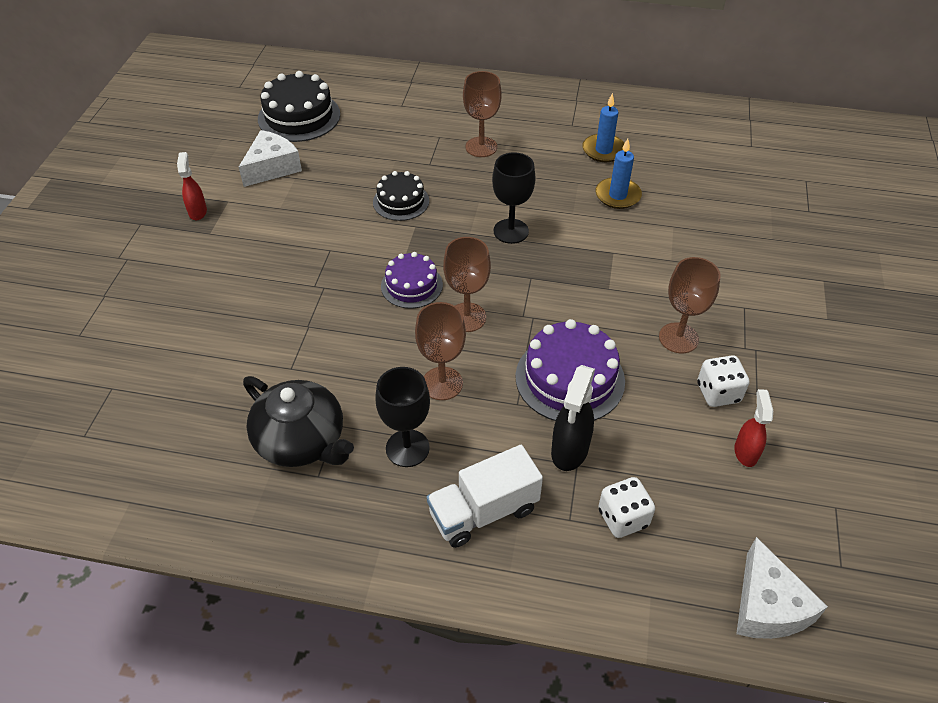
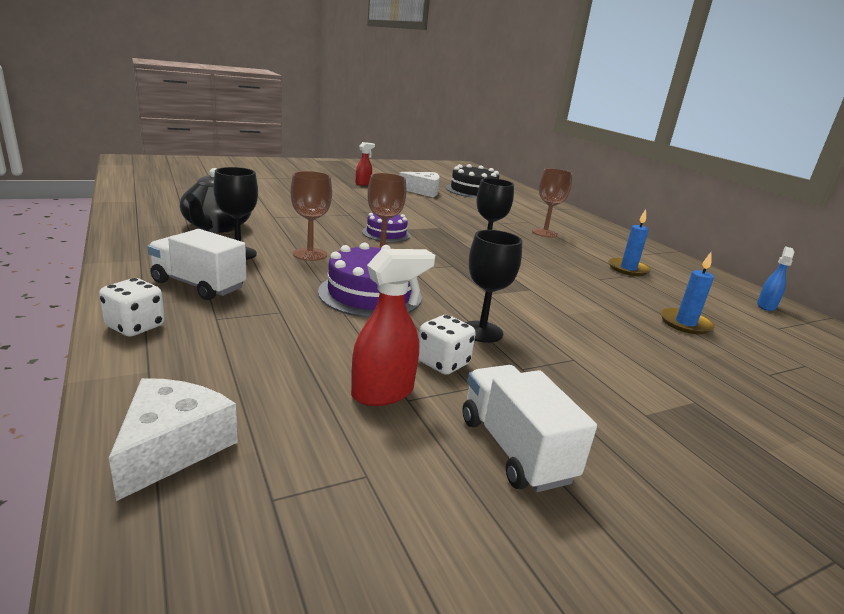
camera: 50 degrees right, 25 degrees down
(401, 201) = (453, 221): black cake -> none
(569, 451) = (292, 306): black spray bottle -> none
(617, 195) = (593, 281): blue candle -> blue candle (685, 323)
(623, 518) = (236, 341): white dice -> white dice (135, 326)
(678, 338) = (481, 332): brown goblet -> black goblet
(715, 120) = (766, 306): none -> blue spray bottle
(745, 452) = (383, 393): red spray bottle -> red spray bottle, size x1.53
(767, 606) = (172, 447): white cheese -> white cheese turned 150 degrees clockwise
(838, 414) = (515, 449): none -> white truck

